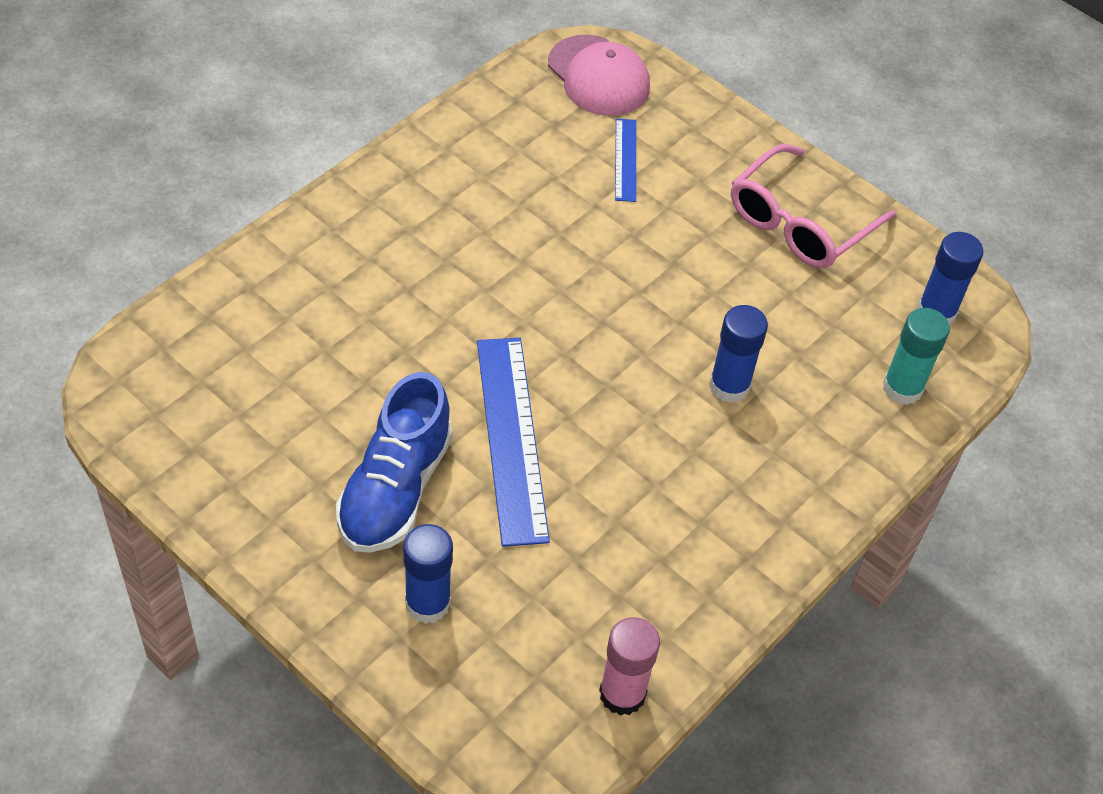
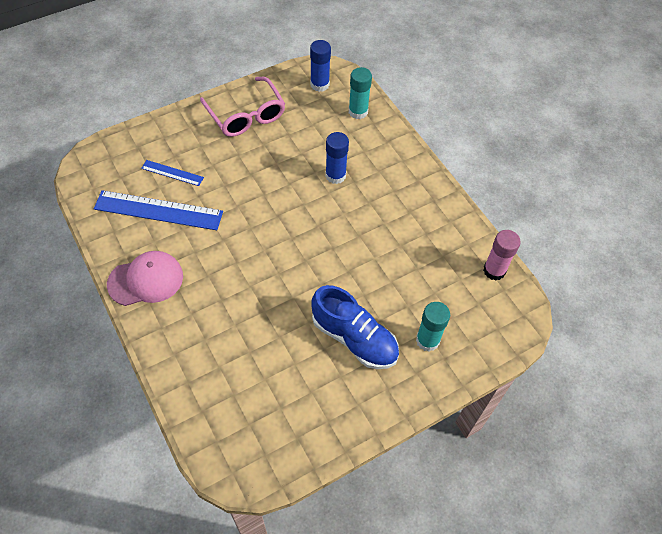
camera: 70 degrees left, 5 degrees up
(427, 603) = (427, 340): blue glue stick -> turquoise glue stick
(512, 438) = (338, 276): blue ruler -> blue ruler (158, 210)
(598, 76) = (105, 167): pink cap -> pink cap (146, 280)

